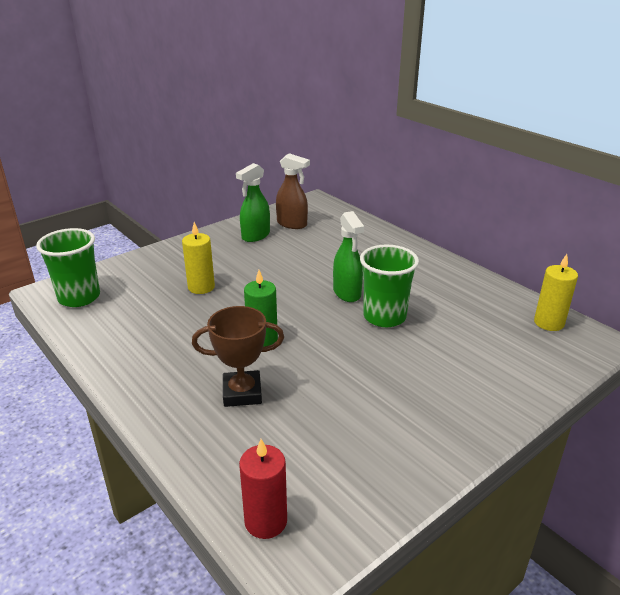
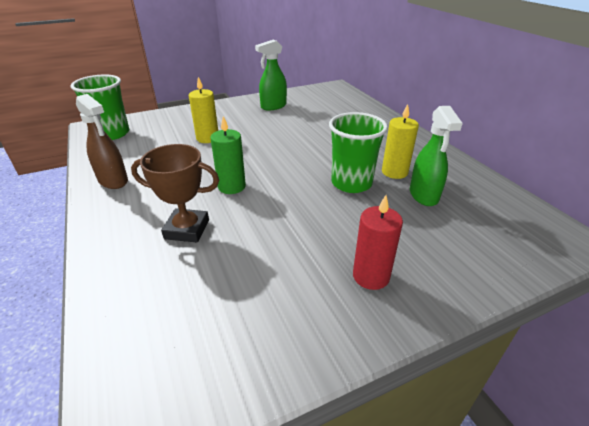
camera: 15 degrees right, 5 degrees up
(265, 521) = (129, 365): red candle -> red candle (371, 276)
(292, 224) = (307, 101): brown spray bottle -> brown spray bottle (113, 181)
(347, 293) = (326, 158): green spray bottle -> green spray bottle (423, 195)
(549, 323) = (519, 213): yellow candle -> yellow candle (394, 172)

